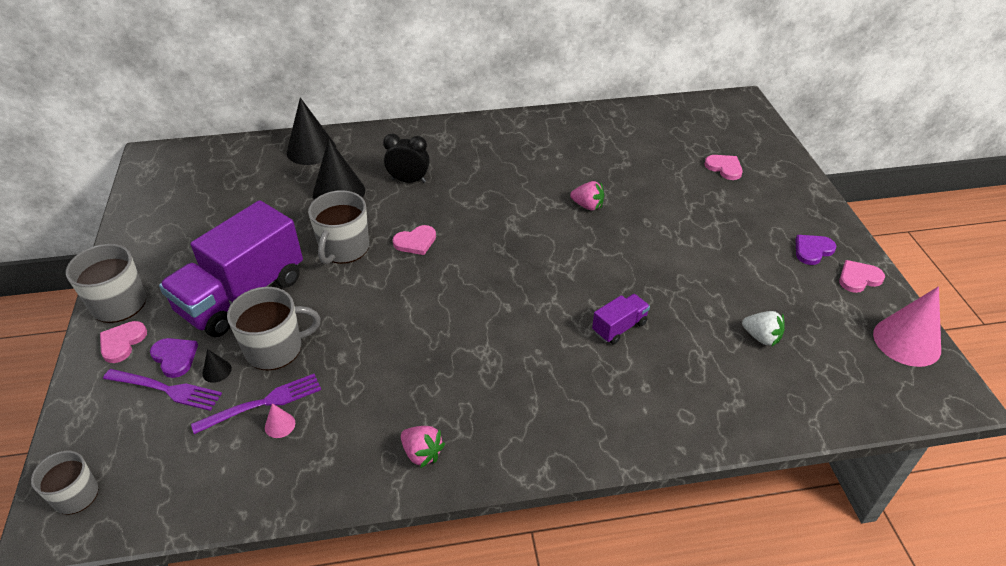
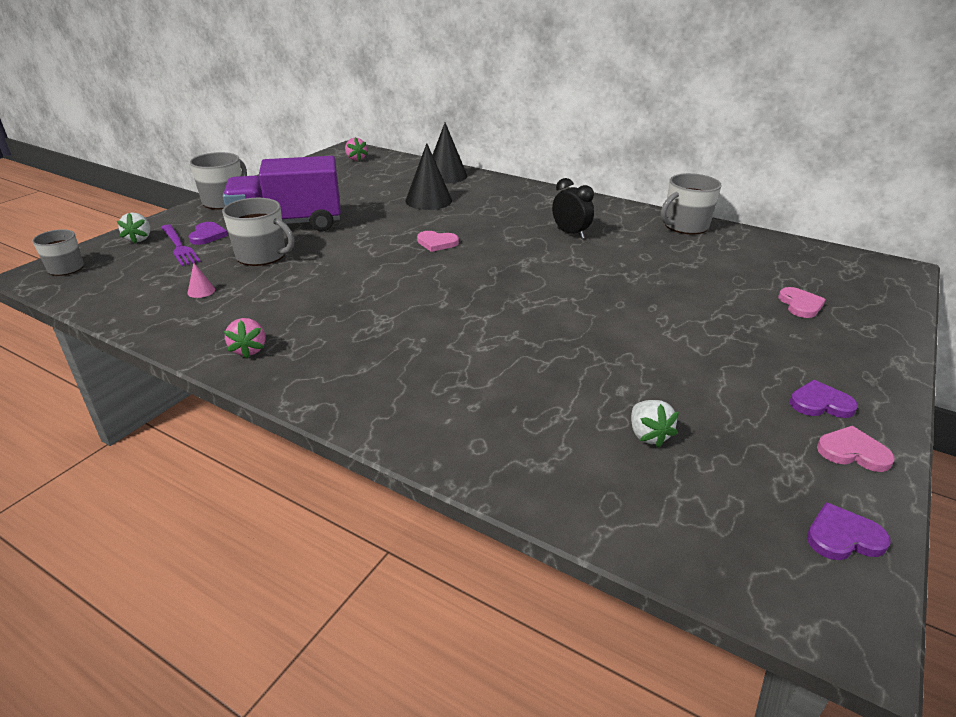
camera: 40 degrees right, 10 degrees down
(99, 407) = (139, 239): none -> white strawberry
(122, 342) = (196, 218): pink heart -> none
(217, 371) = (216, 251): black cone -> none
(263, 403) = (211, 276): purple fork -> none
(344, 248) = (384, 227): grey mug -> grey mug (685, 226)
(409, 180) = (486, 211): black clock -> black clock (570, 233)
(587, 206) = (610, 276): pink strawberry -> pink strawberry (356, 159)
(619, 327) = (514, 358): purple truck -> none
(906, 341) = (843, 537): pink cone -> purple heart

